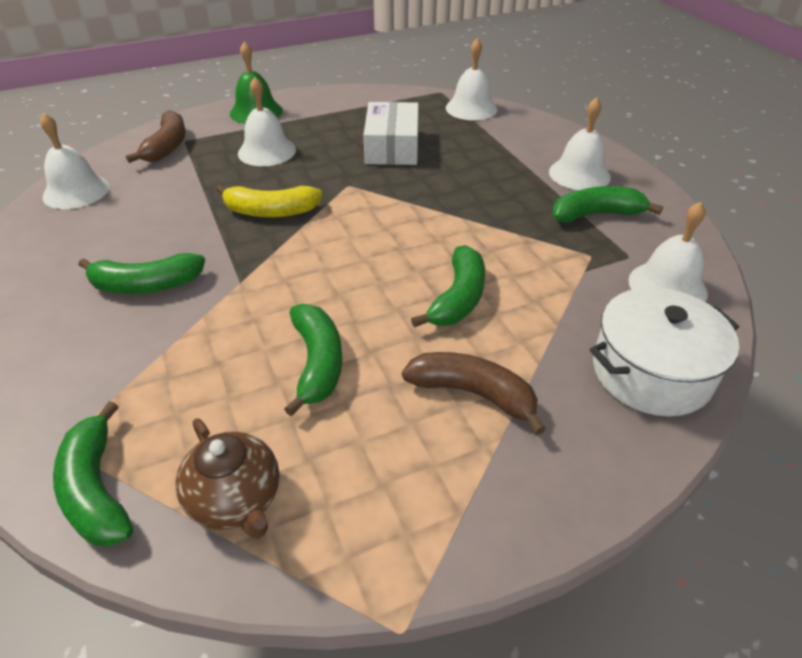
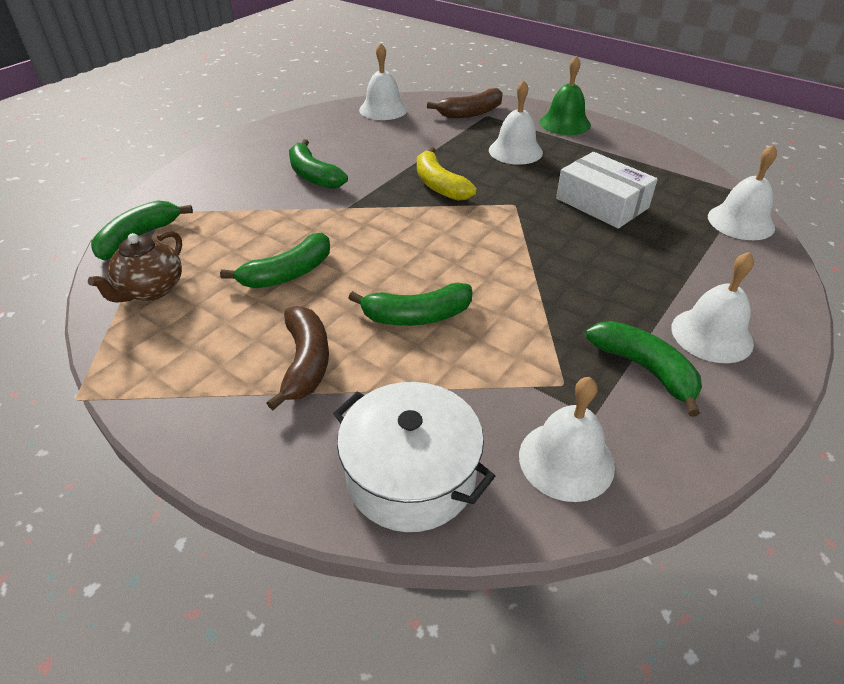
camera: 60 degrees right, 0 degrees up
(392, 147) = (602, 203): white box -> white box turned 75 degrees clockwise

